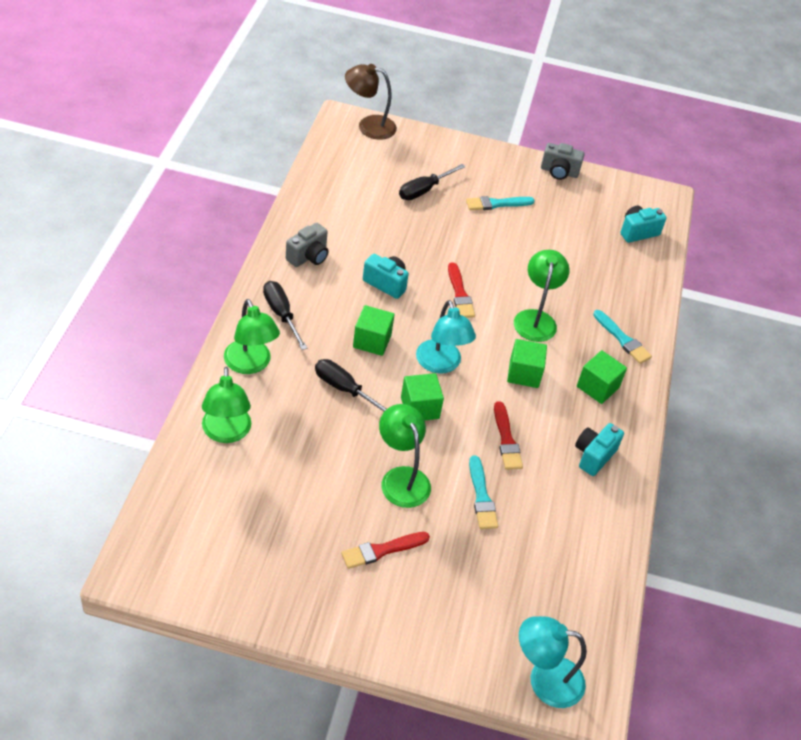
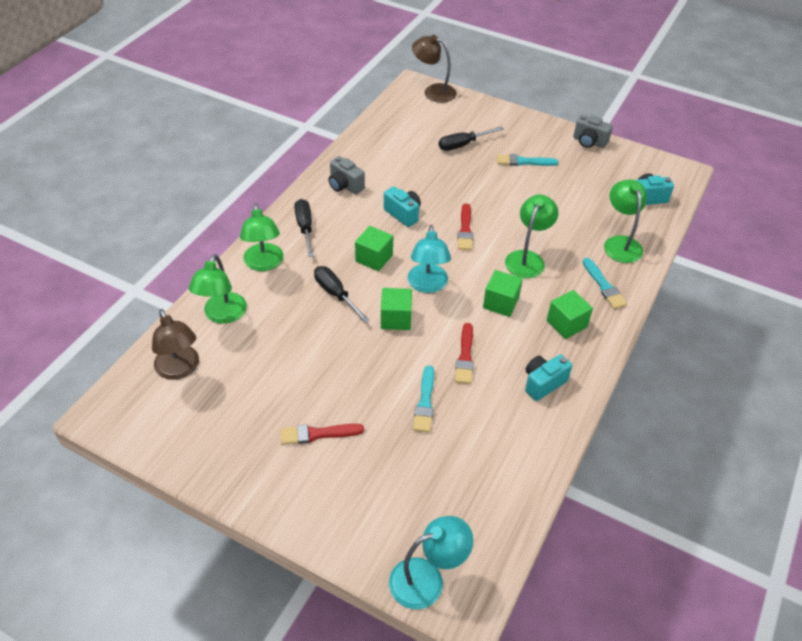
camera: 20 degrees right, 0 degrees up
(202, 504) = (180, 369): none -> brown lamp
(308, 257) = (345, 186): grey camera -> grey camera turned 75 degrees clockwise
(401, 478) = (358, 375): green lamp -> green lamp (620, 243)
(544, 679) = (427, 579): turquoise lamp -> turquoise lamp turned 135 degrees clockwise

